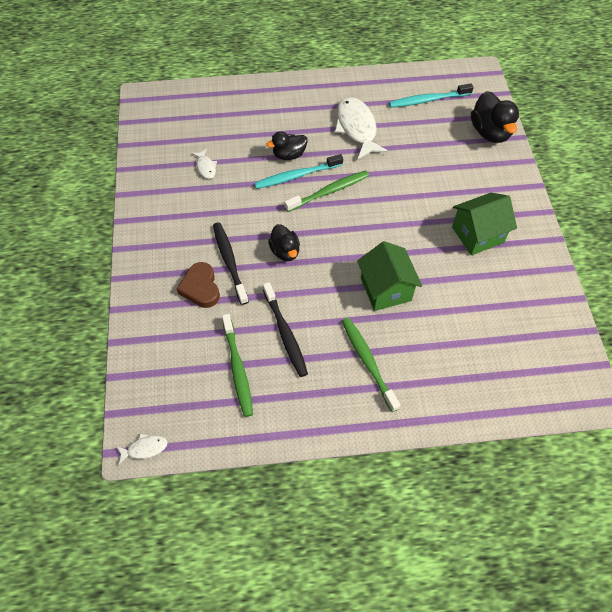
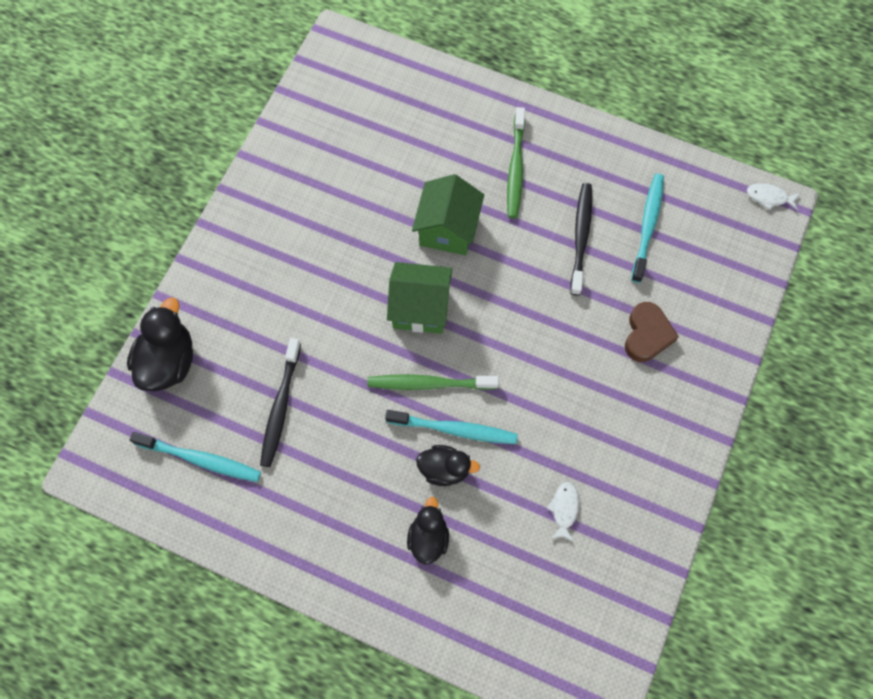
camera: 150 degrees left, 10 degrees up
(229, 262) = (599, 350): black toothbrush -> black toothbrush (281, 406)
(237, 368) = (647, 226): green toothbrush -> turquoise toothbrush
(285, 251) = (529, 330): black duck -> black duck (428, 537)
(357, 128) = (328, 464): white fish -> none
(477, 235) = (303, 237): green house -> green house (420, 308)

